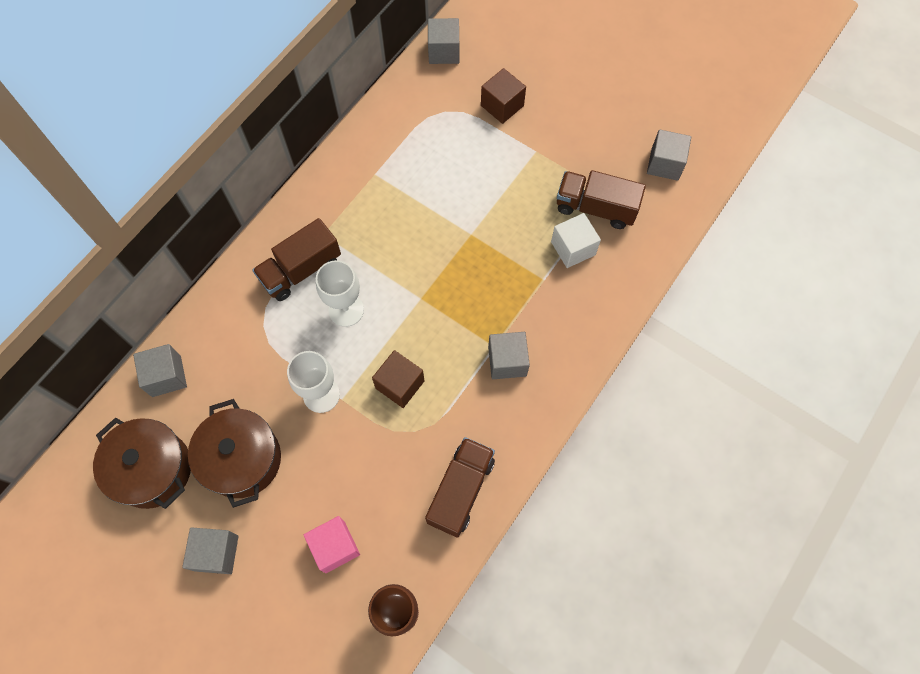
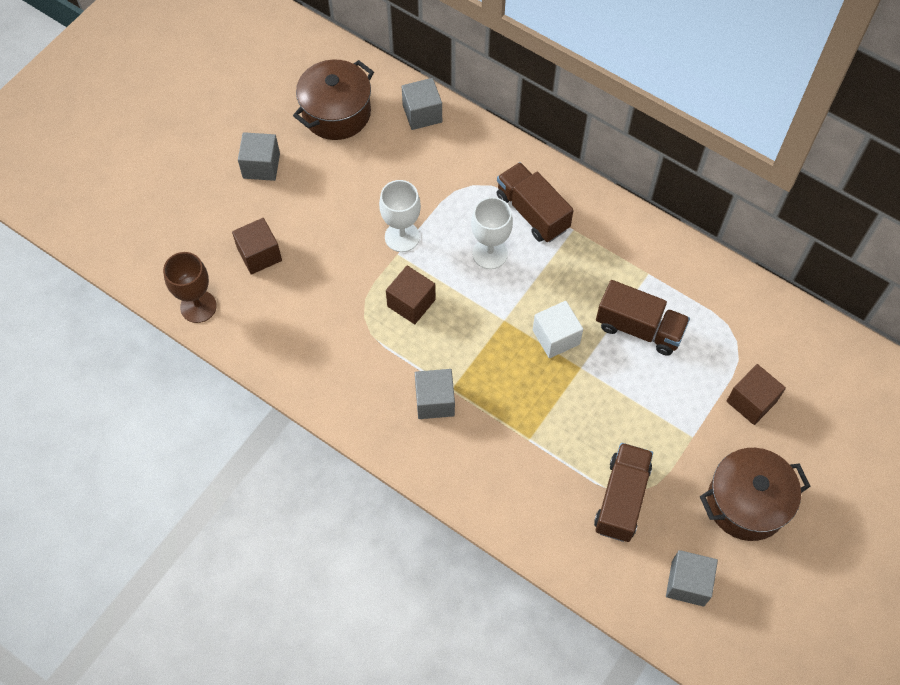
camera: 90 degrees right, 5 degrees down
(242, 459) = (342, 178): brown pot -> brown pot (746, 503)
(335, 547) = (259, 254): pink cube -> brown cube
(444, 51) = (820, 339): grey cube -> none
(460, 491) = (304, 357): brown truck -> brown truck (639, 328)
(573, 248) = (568, 472): white cube -> white cube (556, 337)

